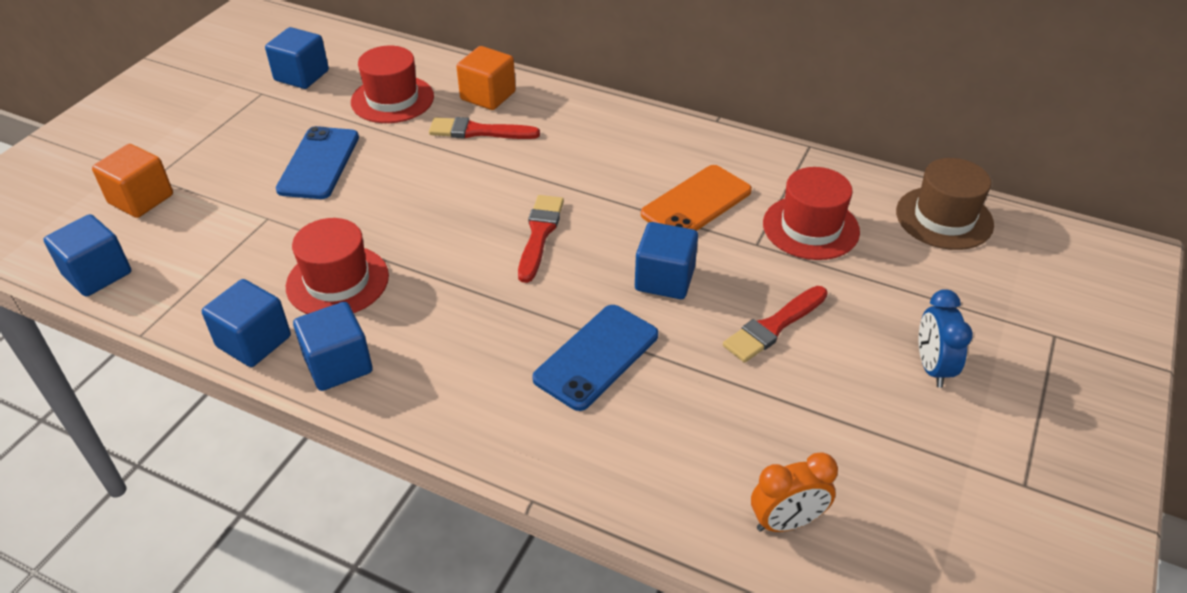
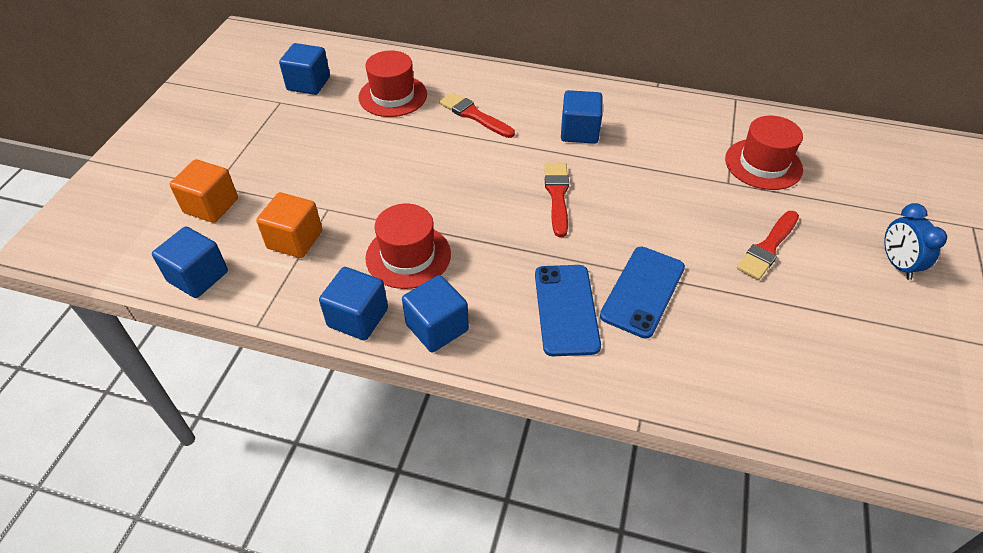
camera: 10 degrees left, 5 degrees up
(319, 163) = (352, 157): blue phone -> blue phone (566, 309)
(478, 131) = (474, 115): red brush -> red brush turned 45 degrees clockwise
(488, 96) = (470, 85): orange cube -> orange cube (295, 240)
(664, 279) = (670, 220): blue cube -> blue cube (579, 132)
(696, 203) = (669, 154): orange phone -> none
(786, 522) = (841, 405): orange clock -> none
(944, 218) = (857, 145): brown hat -> none

